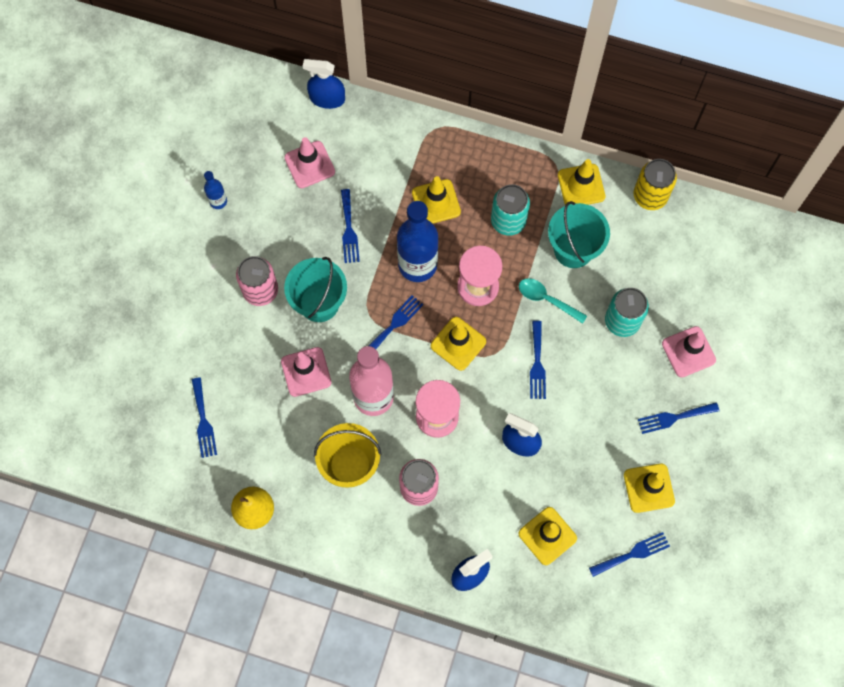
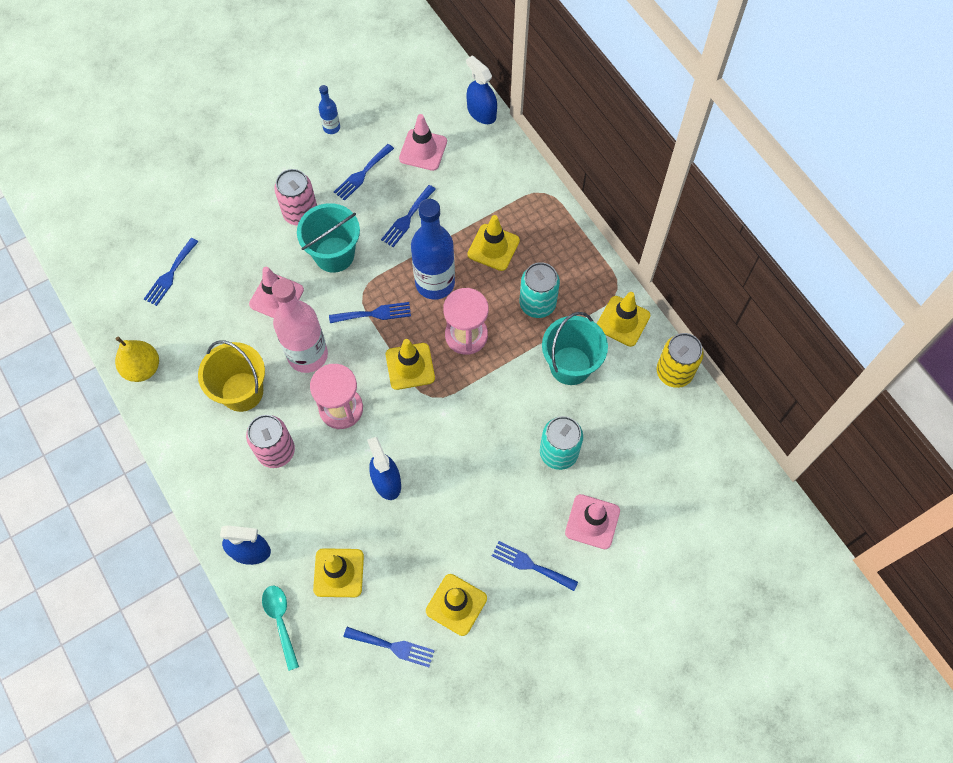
camera: 40 degrees right, 5 degrees down
(537, 364) = (457, 431): blue fork -> blue fork (362, 174)
(547, 299) = (512, 387): turquoise spoon -> turquoise spoon (280, 621)

